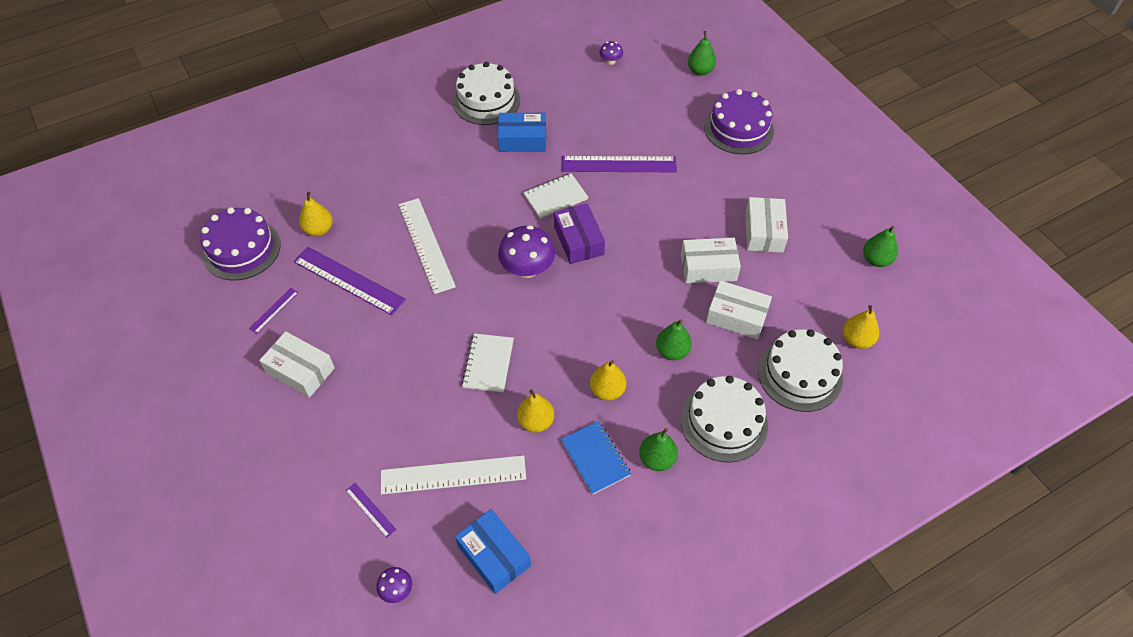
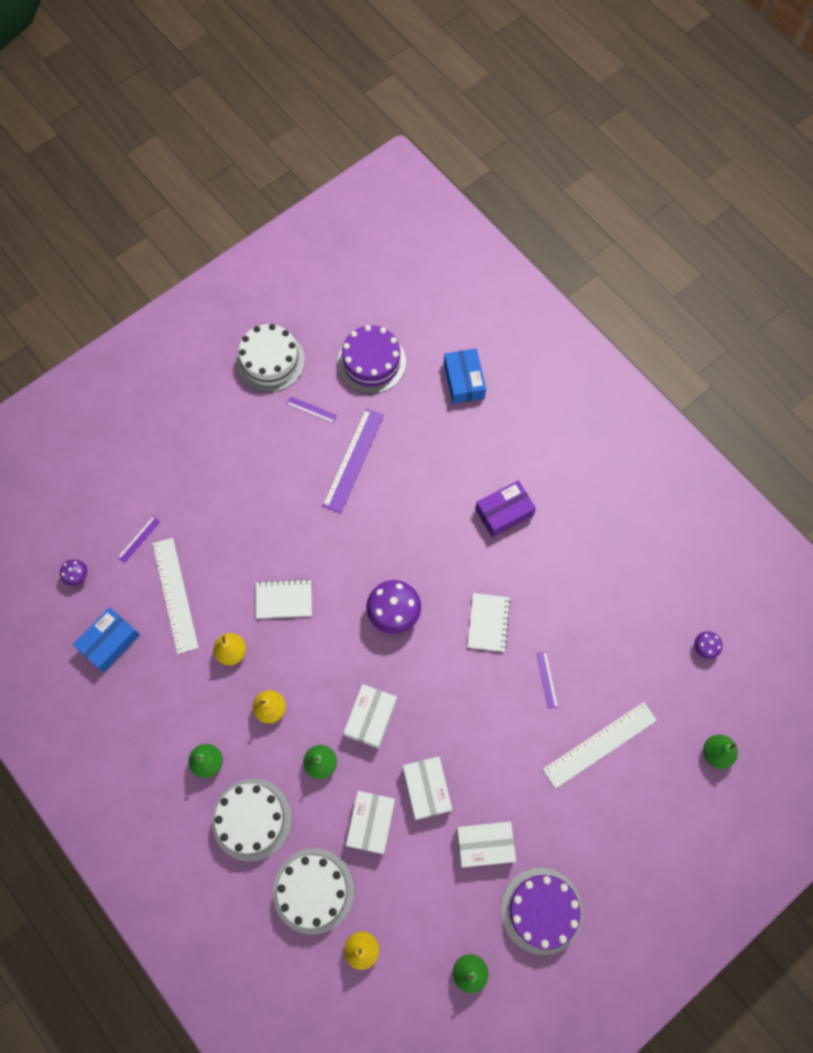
camera: 80 degrees right, 15 degrees up
(300, 370) = (256, 449): white box -> white box (371, 718)
(319, 230) = (405, 418): yellow pear -> none
(426, 244) = (405, 515): white ruler -> white ruler (600, 744)
(486, 101) = (607, 527): white cake -> white cake (270, 361)
(522, 140) = (559, 575): blue box -> blue box (464, 381)
(555, 197) = (488, 623): white notebook -> white notebook turned 45 degrees clockwise
(578, 240) = (437, 655): purple box -> purple box (504, 512)
(595, 458) = (203, 708): blue notebook -> none
(619, 164) = (547, 680): purple ruler -> purple ruler, size x0.47
(738, 129) = (631, 806): purple cake -> purple cake (541, 910)

